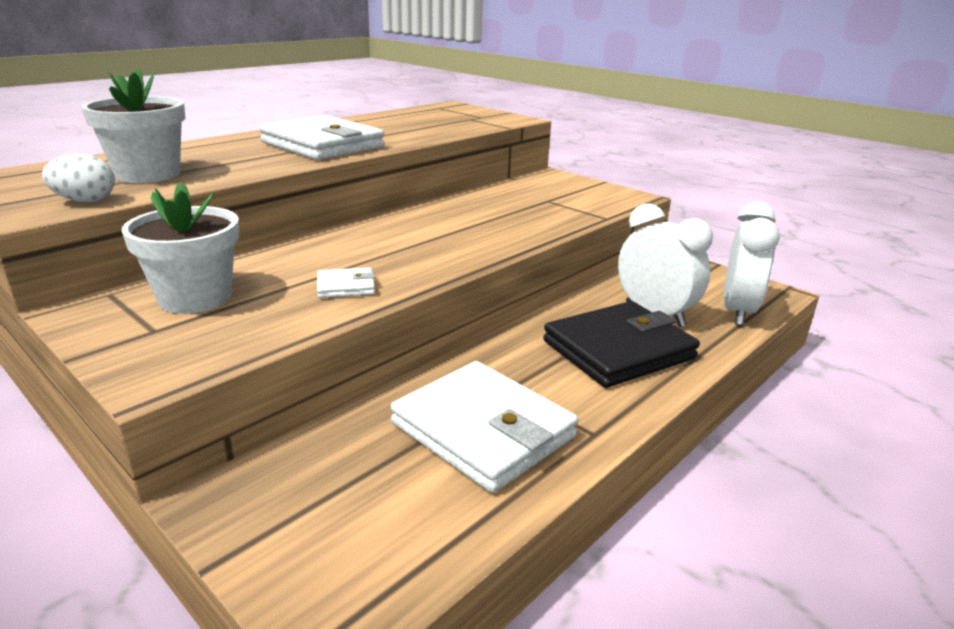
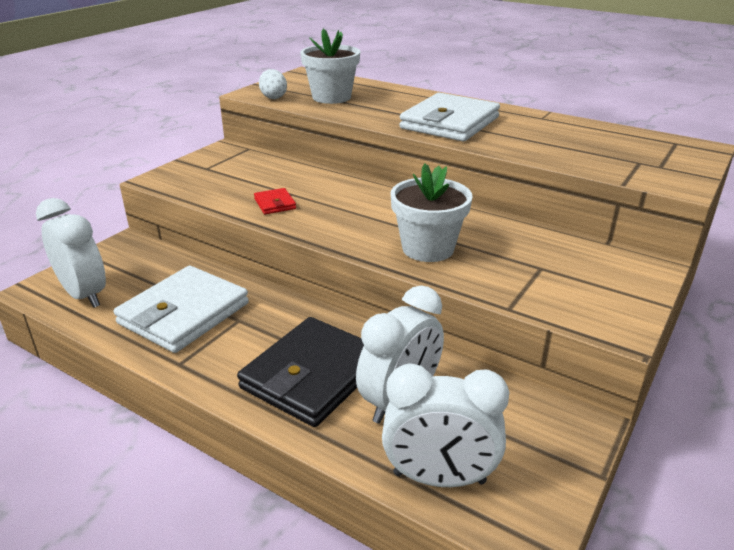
camera: 80 degrees right, 5 degrees up
(195, 298) = (247, 168): white flower pot -> white flower pot (428, 248)
(346, 286) = (275, 204): white wallet -> red wallet
(388, 543) = (84, 295): none -> white clock
(618, 350) = (312, 375): black wallet -> black wallet turned 75 degrees clockwise

